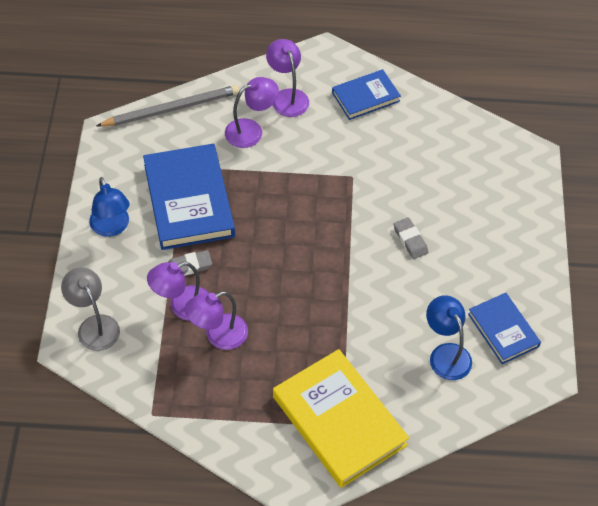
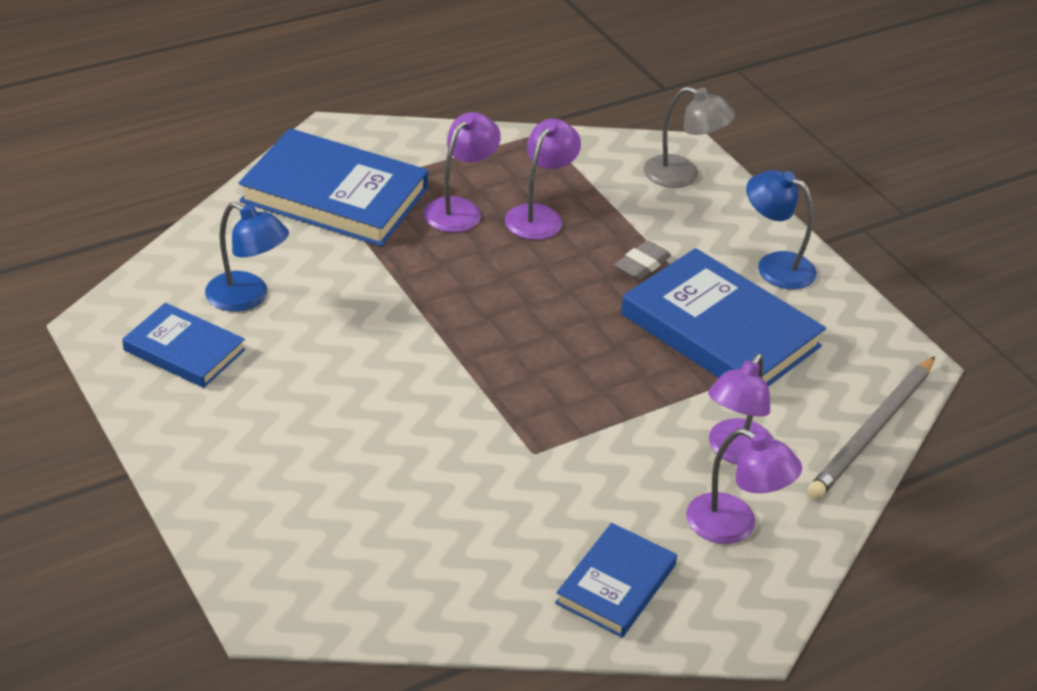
camera: 145 degrees right, 15 degrees down
(182, 306) = (608, 225): purple lamp -> purple lamp (459, 209)
(339, 421) = (334, 195): yellow book -> blue book
(410, 240) = (384, 404): grey eraser -> none

